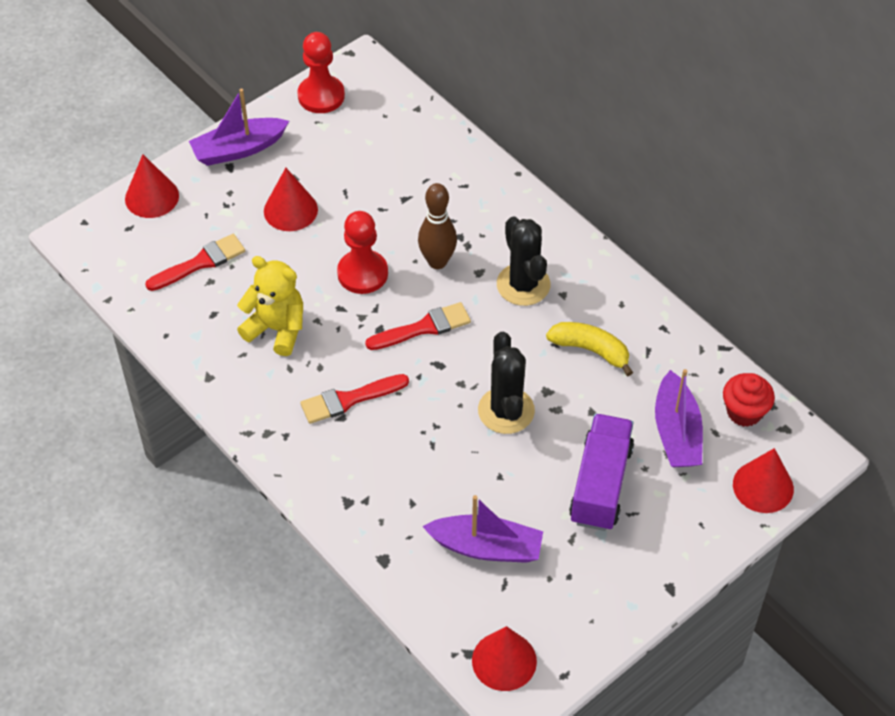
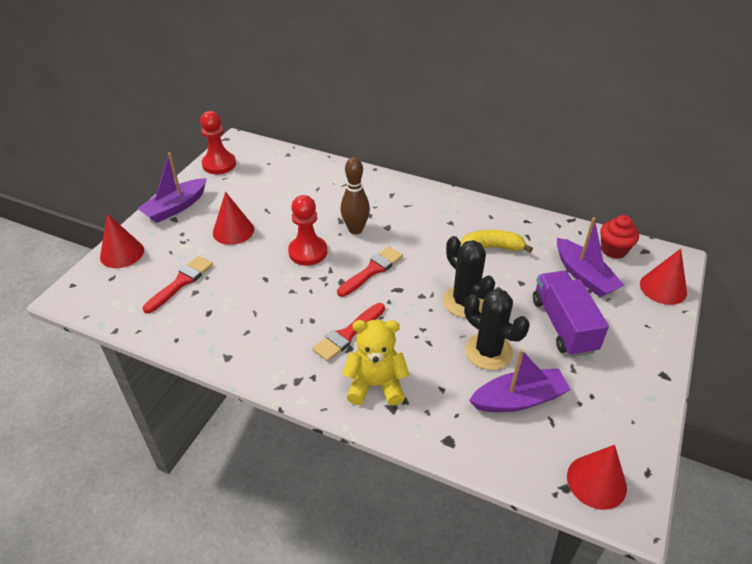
camera: 25 degrees left, 10 degrees down
(277, 329) = (264, 306): yellow teddy bear -> yellow teddy bear (375, 385)
(523, 285) = (421, 225): black cactus -> black cactus (488, 351)

